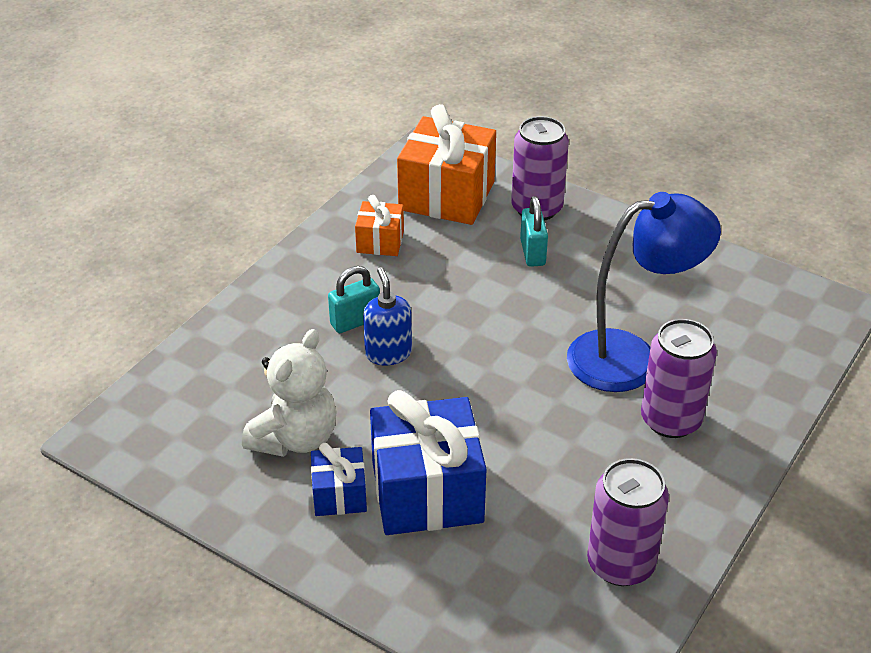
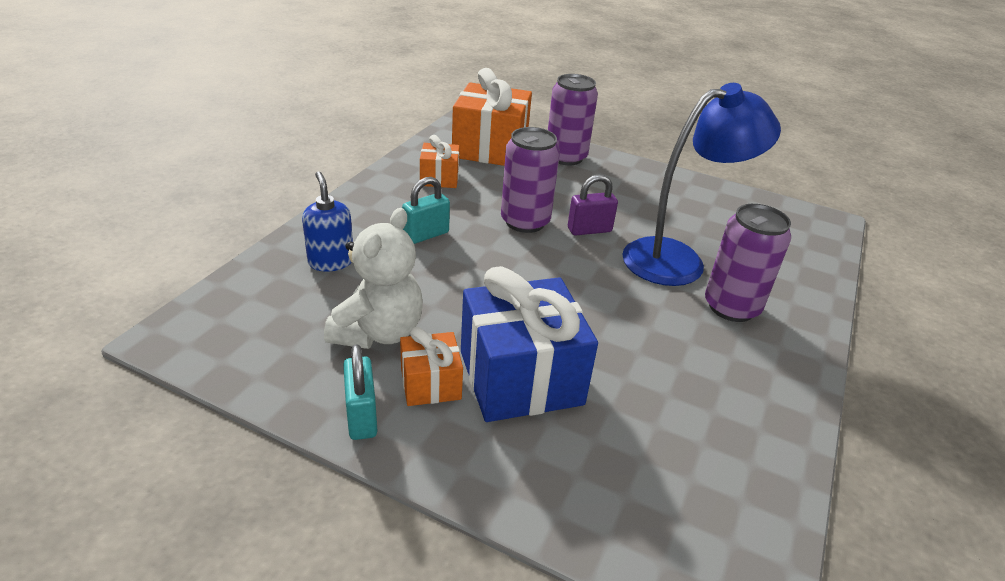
camera: 10 degrees left, 5 degrees down
(339, 495) = (430, 384): blue gift -> orange gift
(388, 353) = (460, 259): blue soap dispenser -> blue soap dispenser (331, 261)
(532, 252) = (571, 186): turquoise padlock -> turquoise padlock (361, 416)
(539, 316) = (589, 230): none -> purple padlock
(620, 564) = (734, 439): purple can -> purple can (525, 222)

